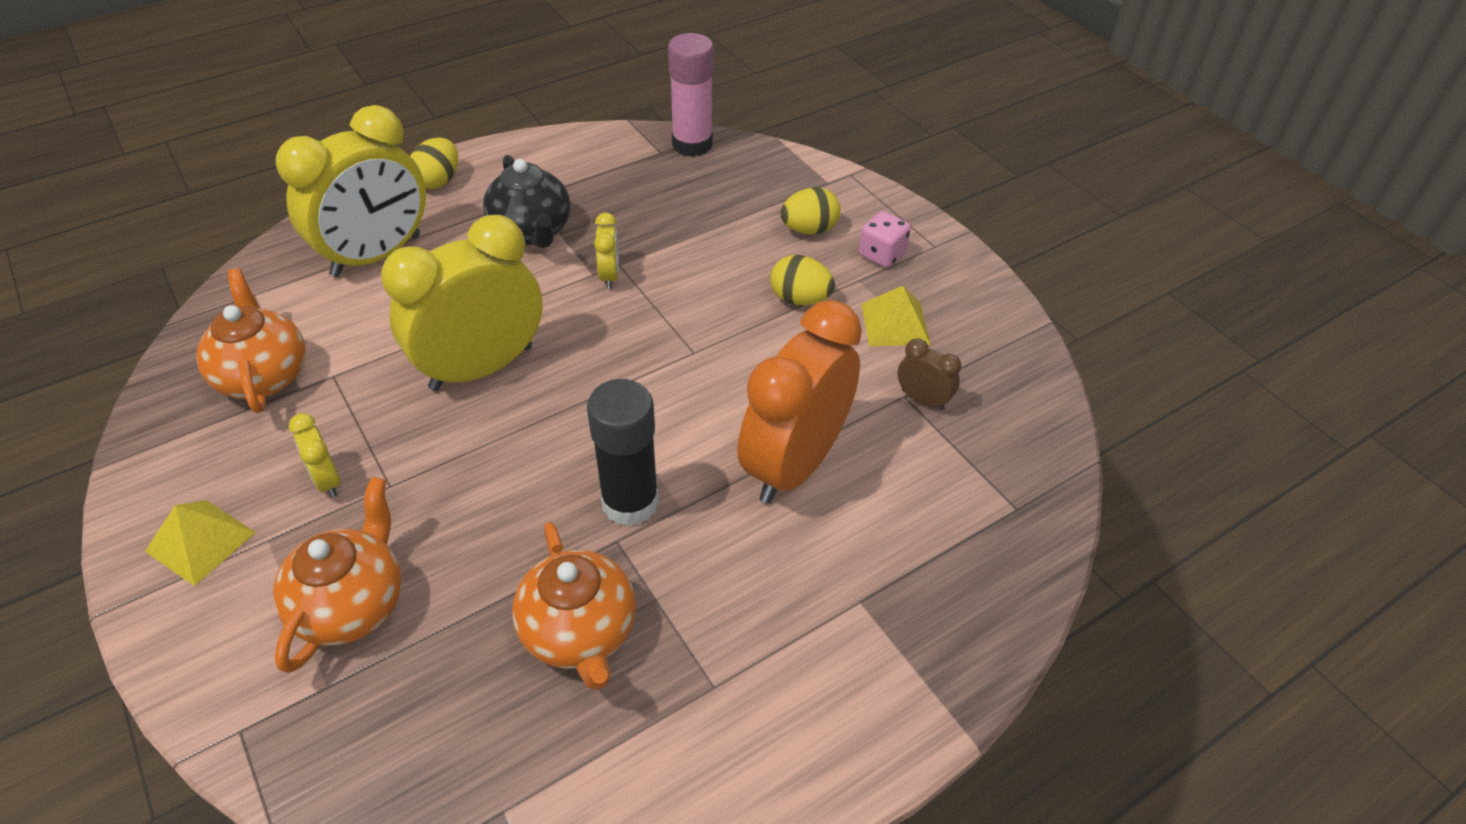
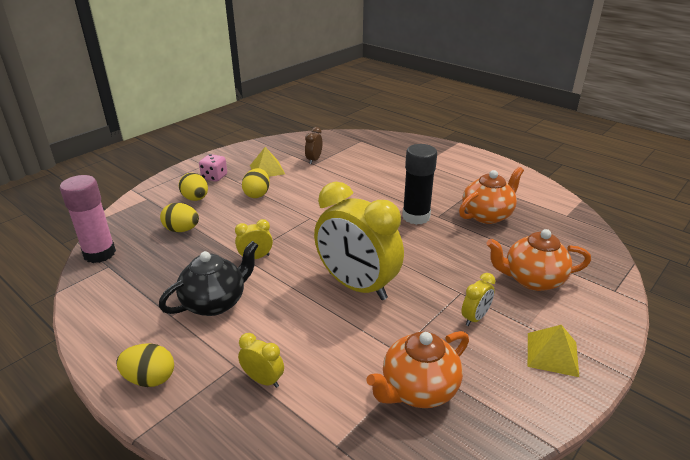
camera: 105 degrees left, 15 degrees down
(377, 256) = (263, 380): yellow clock -> yellow clock, size x0.42
(719, 212) = (182, 230): none -> yellow egg
(794, 464) = (368, 182): orange clock -> none

